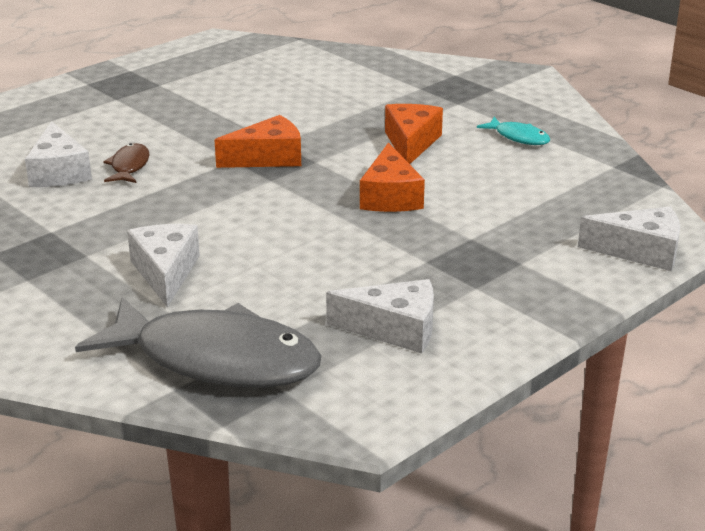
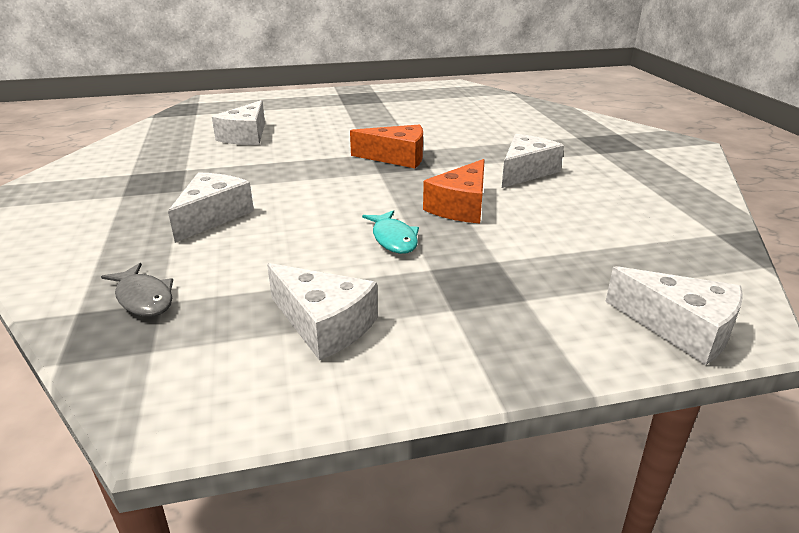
camera: 30 degrees right, 0 degrees up
(129, 166) = (294, 142): brown fish -> none
(216, 359) = (144, 298): grey fish -> grey fish, size x0.43
(411, 143) = (525, 172): orange cheese -> white cheese
(519, 137) = (633, 188): turquoise fish -> turquoise fish (394, 239)

